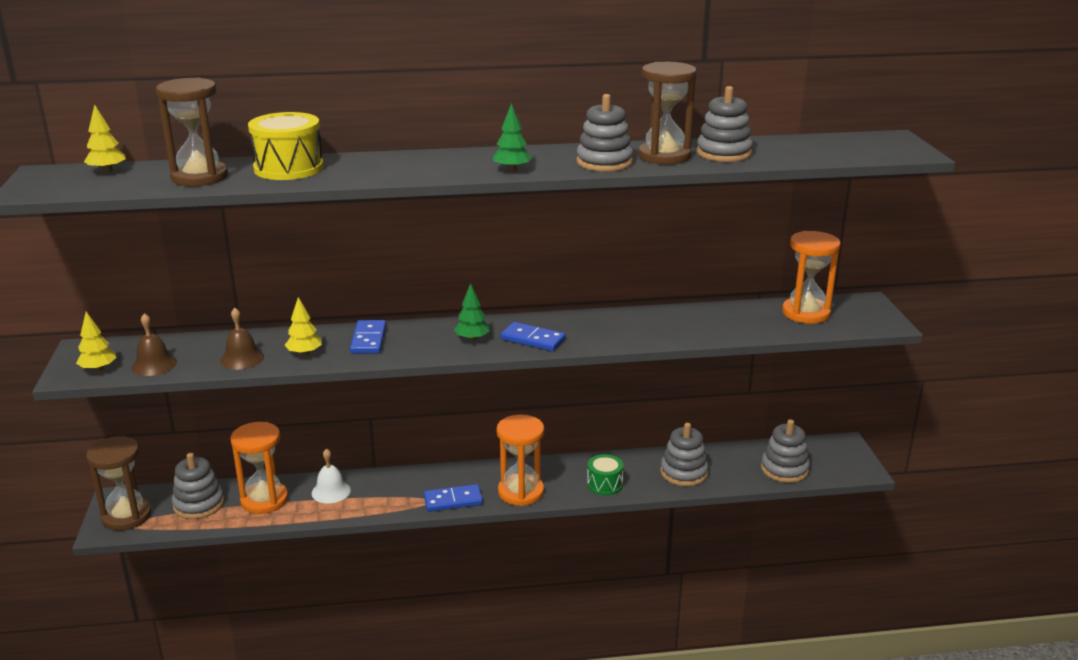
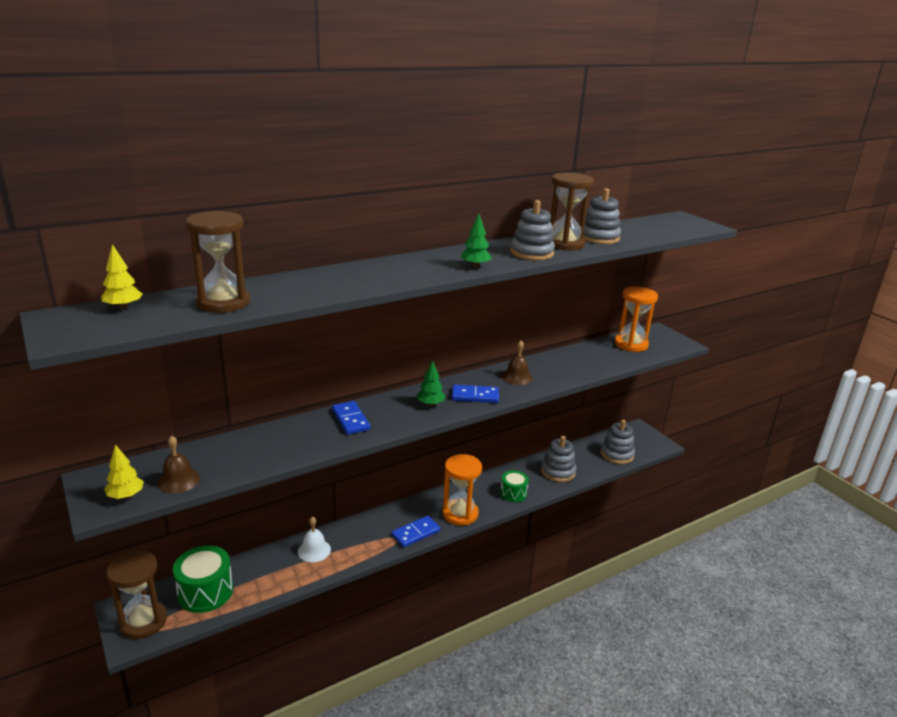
camera: 25 degrees left, 0 degrees up
(199, 504) = (205, 592): grey stacking toy -> green drum
(242, 358) = (256, 458): brown bell -> brown bell (517, 377)
(264, 500) = (262, 572): orange hourglass -> none
(289, 168) = (294, 285): yellow drum -> none
(304, 353) = (308, 442): yellow tree -> none

